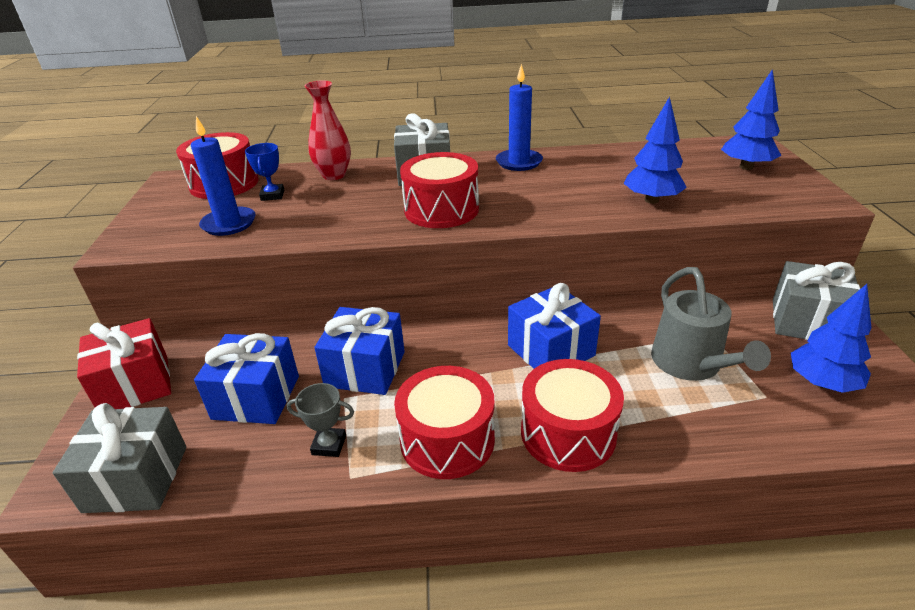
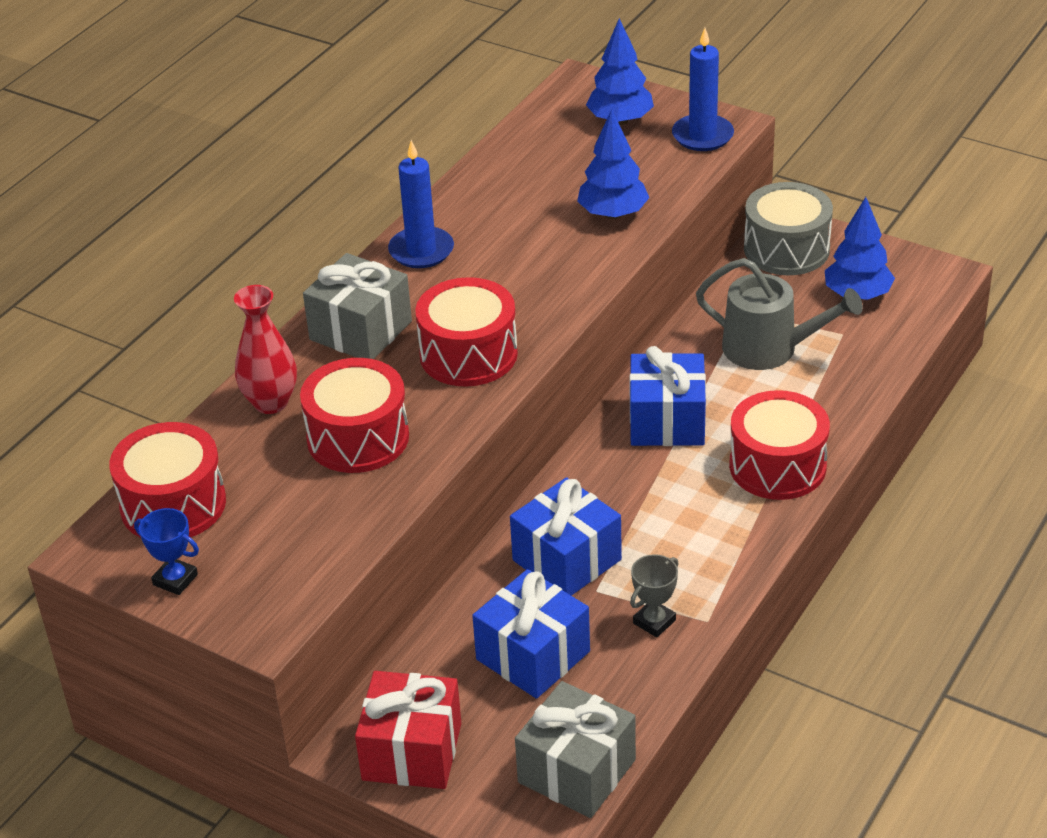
camera: 55 degrees left, 5 degrees up
(229, 224) = (308, 525): blue candle -> blue candle (702, 136)
(272, 195) = (267, 470): blue trophy -> blue trophy (175, 579)
(447, 440) = (718, 542): red drum -> red drum (358, 438)
(806, 322) = (786, 249): grey gift -> grey drum

